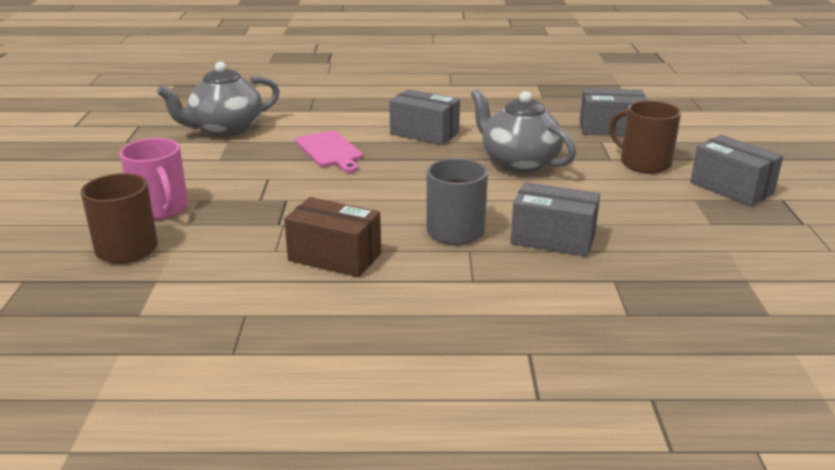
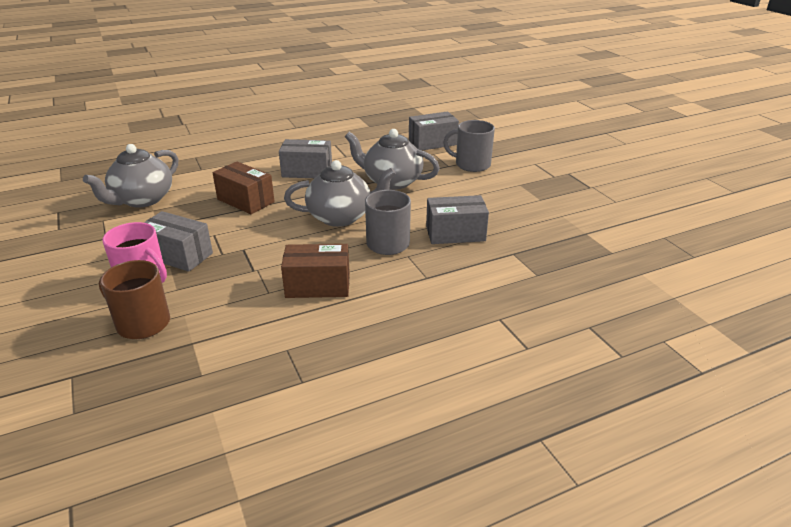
camera: 25 degrees left, 5 degrees up
(330, 151) = (245, 201): pink cutting board -> brown box
(424, 189) = (341, 217): none -> grey teapot
(644, 163) = (471, 164): brown mug -> grey mug
(731, 188) = (535, 171): grey box -> grey box (178, 255)

